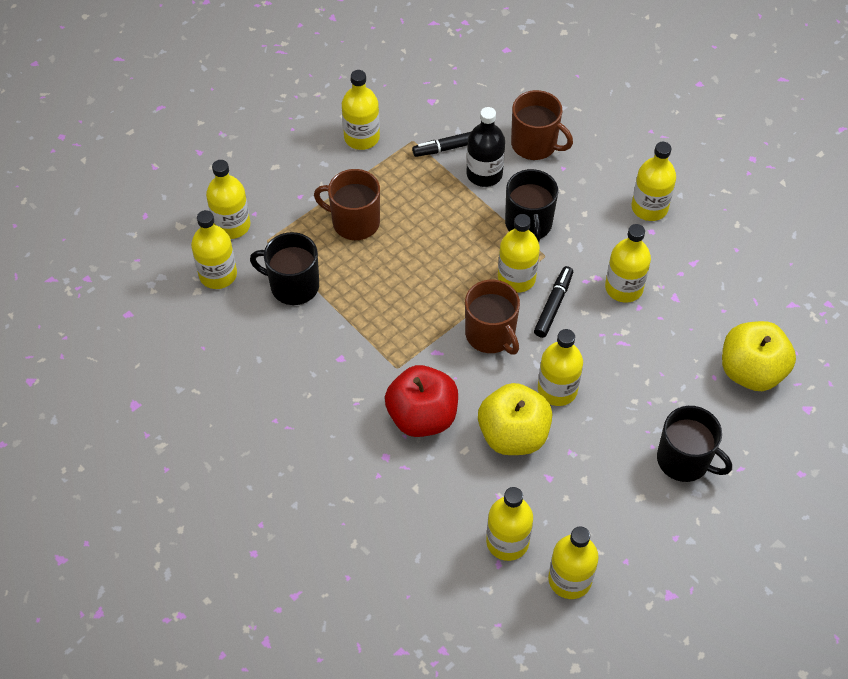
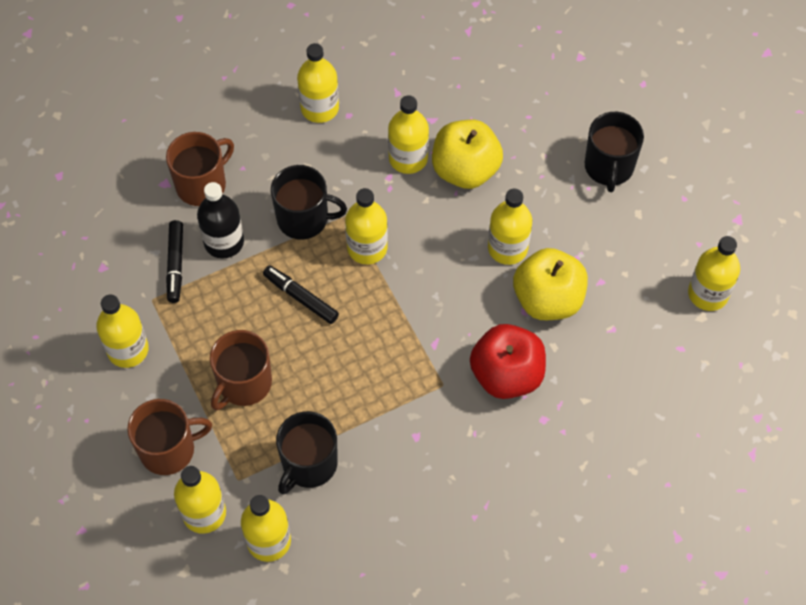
camera: 75 degrees left, 5 degrees up
(491, 334) = (428, 289): brown mug -> brown mug (169, 449)
(507, 542) = (659, 335): yellow bottle -> none
(553, 305) = (410, 224): black marker -> black marker (301, 297)
(684, 460) = (609, 167): black mug -> black mug turned 135 degrees clockwise
(751, 371) = (530, 86): yellow apple -> yellow apple (465, 170)

